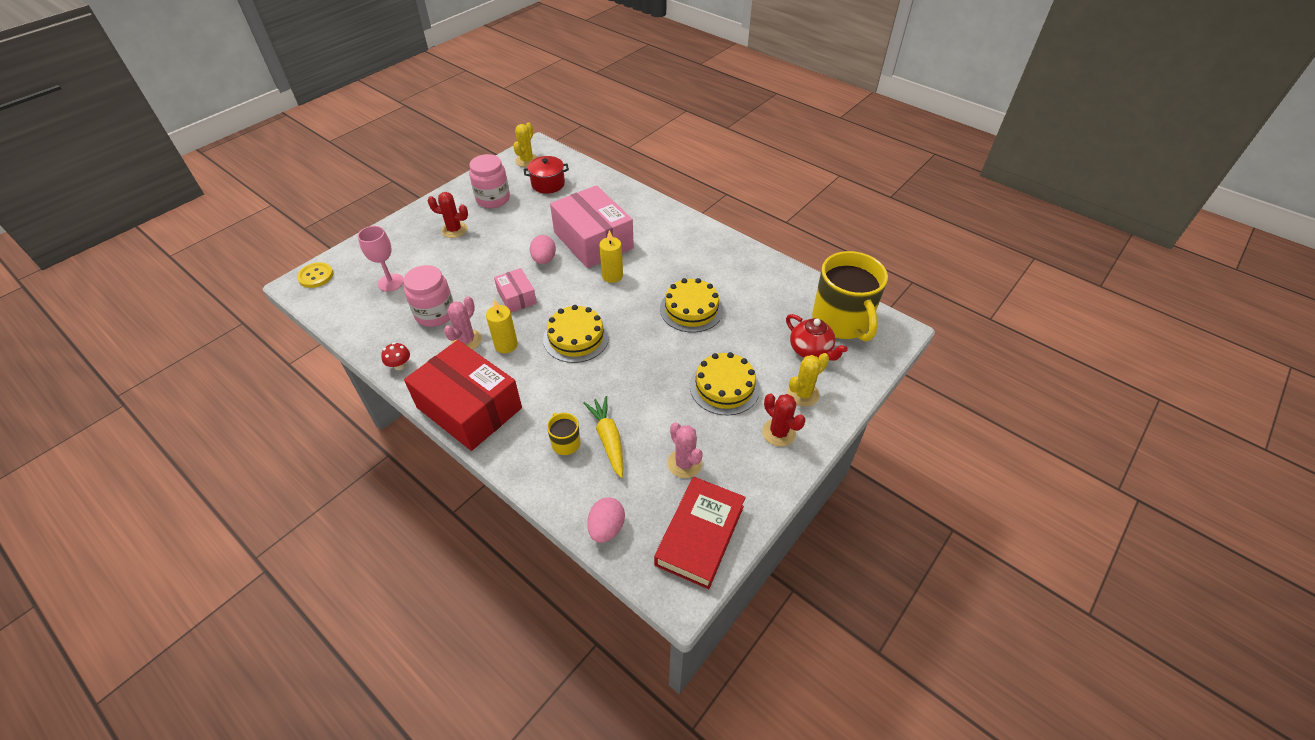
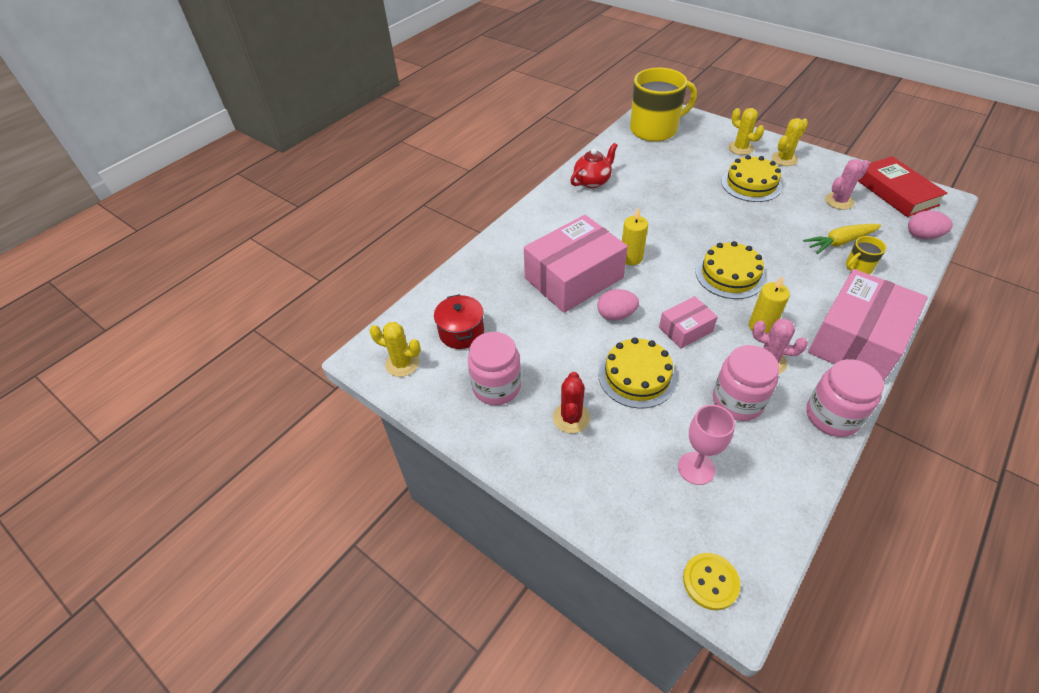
camera: 90 degrees left, 0 degrees up
(400, 365) = (832, 416): red mushroom -> pink jar
(469, 408) = (857, 340): red box -> pink box
(691, 309) = (665, 204): yellow cake -> yellow cake (637, 376)
(700, 535) = (895, 192): red book -> red book turned 45 degrees clockwise
(778, 433) = (784, 159): red cactus -> yellow cactus
(810, 350) = (693, 144): red teapot -> red teapot (592, 181)

